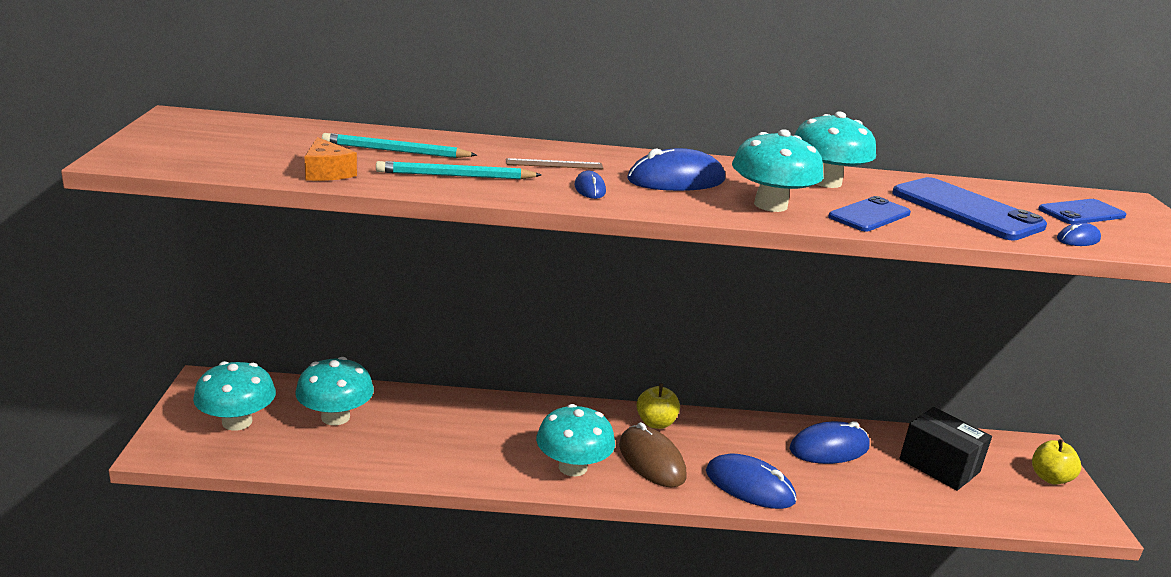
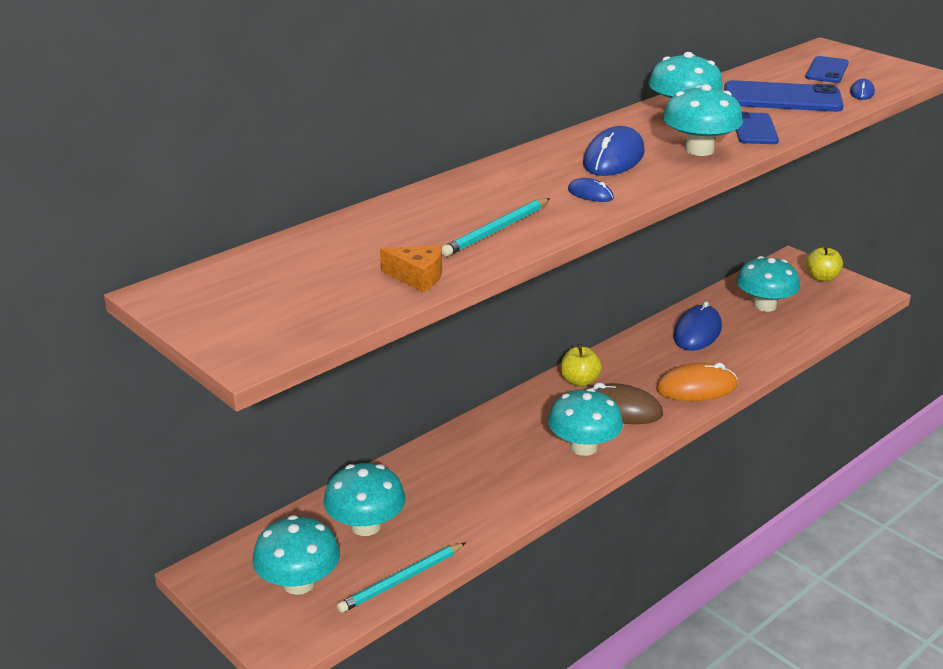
camera: 40 degrees left, 5 degrees up
(395, 151) = (405, 232): turquoise pencil -> turquoise pencil (401, 580)
(554, 164) = (522, 185): brown ruler -> none
(749, 486) = (696, 388): blue mouse -> orange mouse
(939, 465) = (764, 305): black box -> turquoise mushroom

